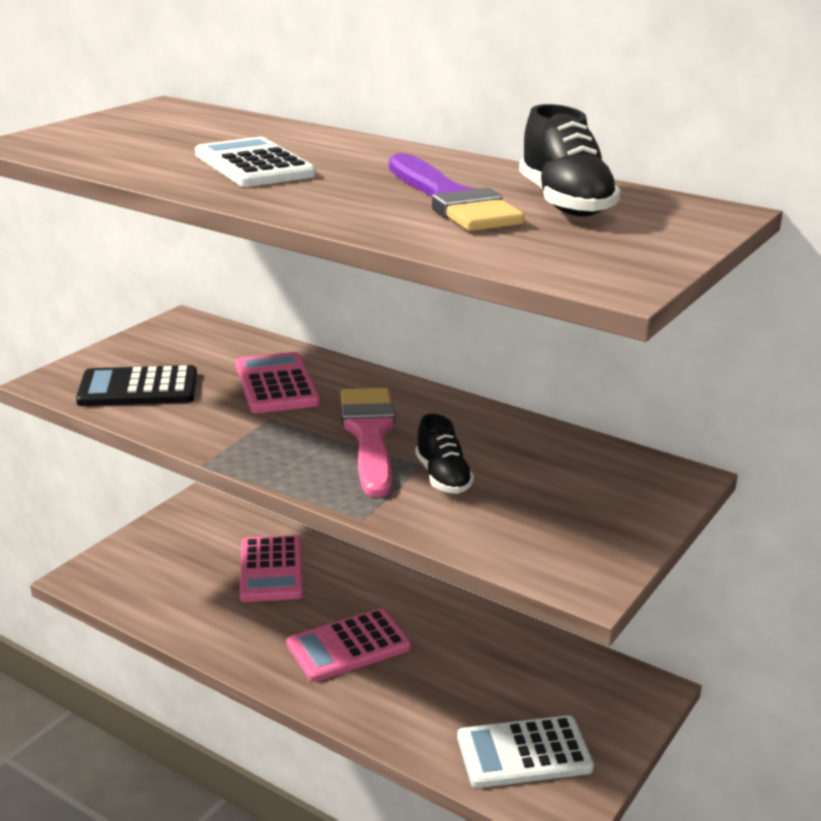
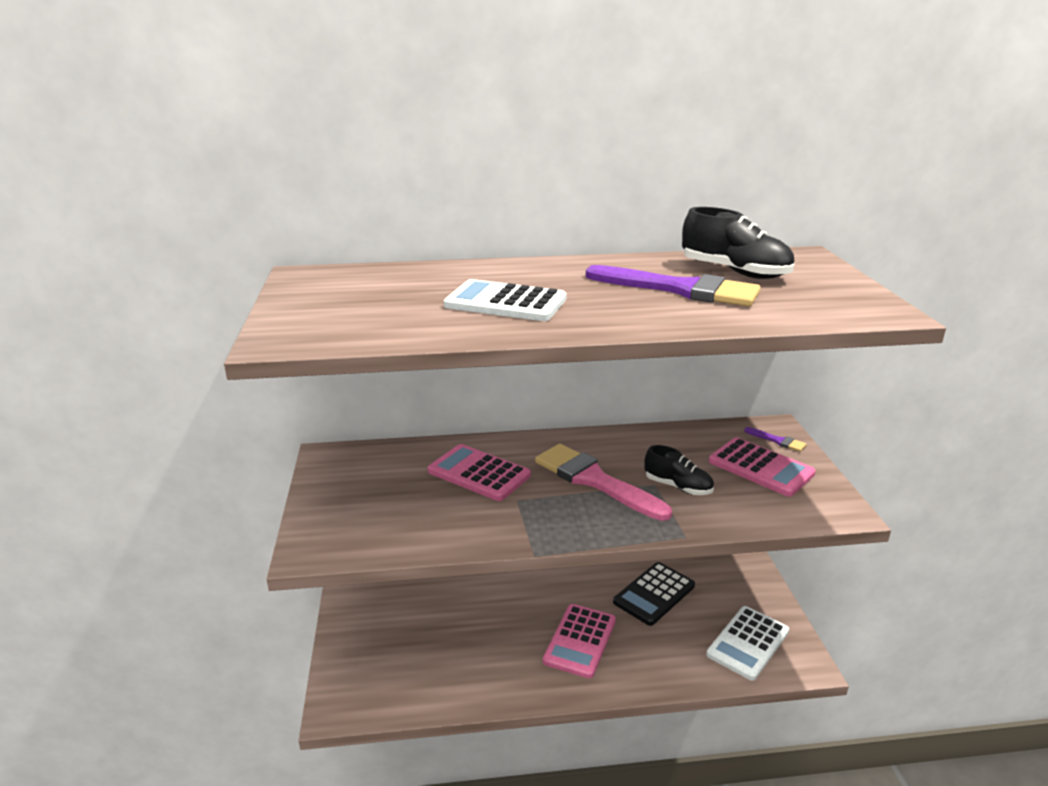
camera: 40 degrees left, 0 degrees up
(138, 388) = (388, 522): black calculator -> black calculator (654, 594)
(271, 570) = (465, 619): pink calculator -> pink calculator (760, 468)
(654, 490) = (777, 441): none -> purple brush

